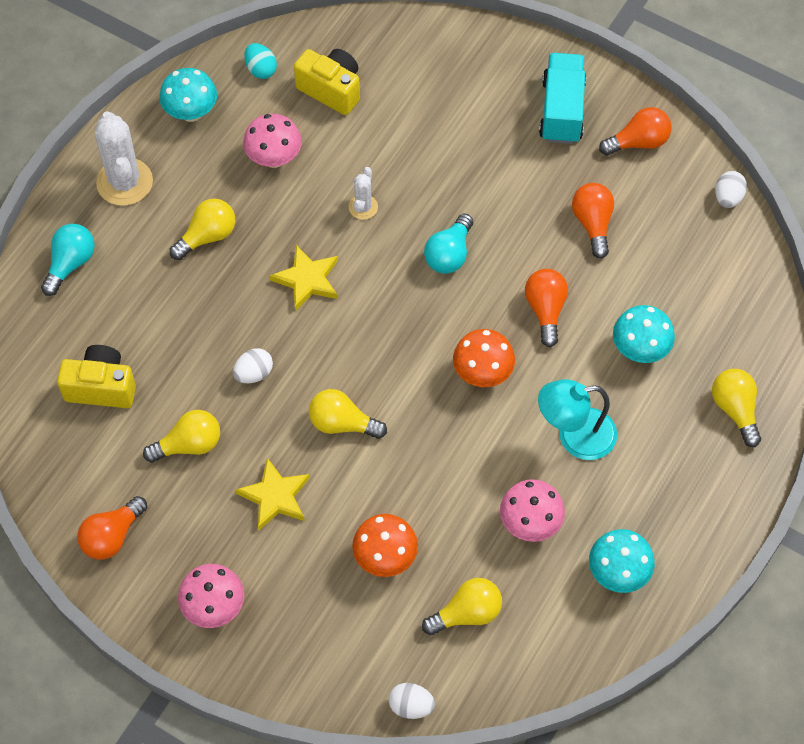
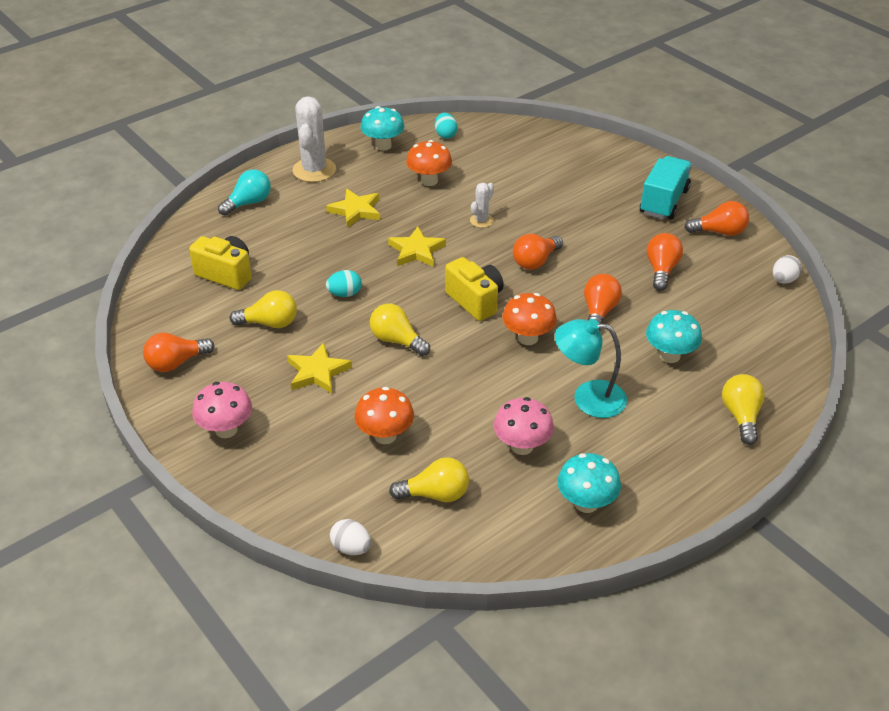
camera: 20 degrees right, 20 degrees down
(207, 236) = (356, 210): yellow light bulb -> yellow star
(254, 373) = (345, 294): white egg -> turquoise egg
(274, 158) = (429, 181): pink mushroom -> orange mushroom
(331, 90) = (491, 155): yellow camera -> yellow camera (475, 301)
(449, 254) = (535, 261): turquoise light bulb -> orange light bulb

